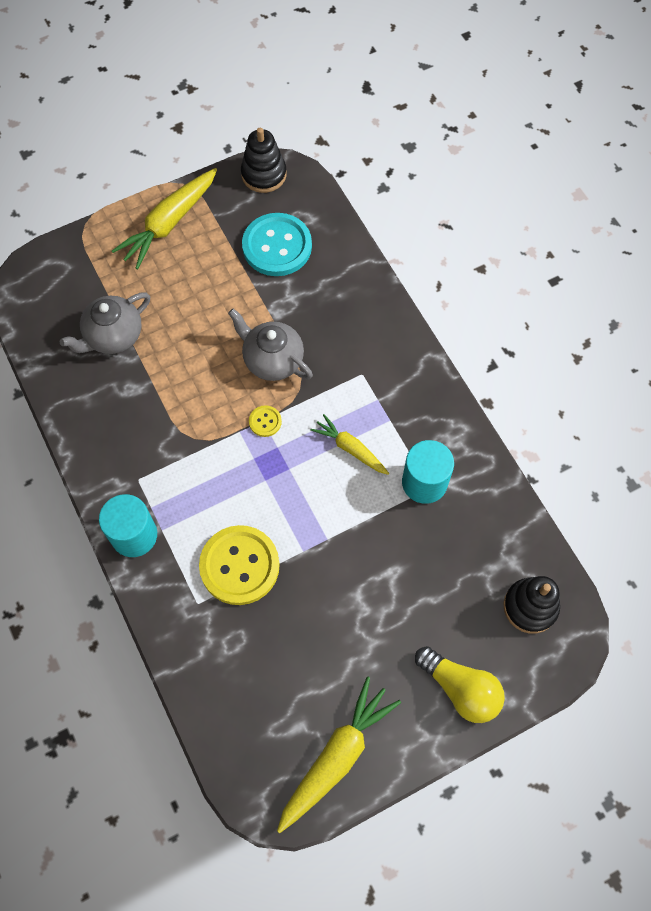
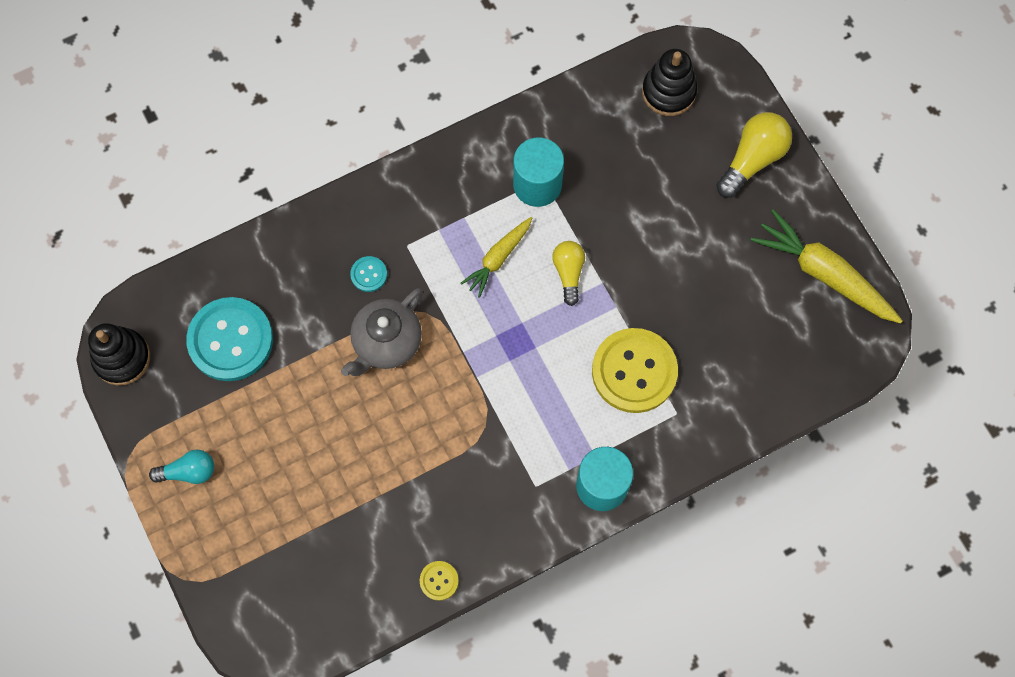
camera: 90 degrees left, 5 degrees up
(113, 336) = (349, 529): grey teapot -> none
(169, 223) = (188, 471): yellow carrot -> turquoise light bulb
(265, 421) = (465, 349): yellow button -> yellow button (439, 581)
(334, 345) = (369, 274): none -> turquoise button
(337, 509) = (568, 273): none -> yellow light bulb

